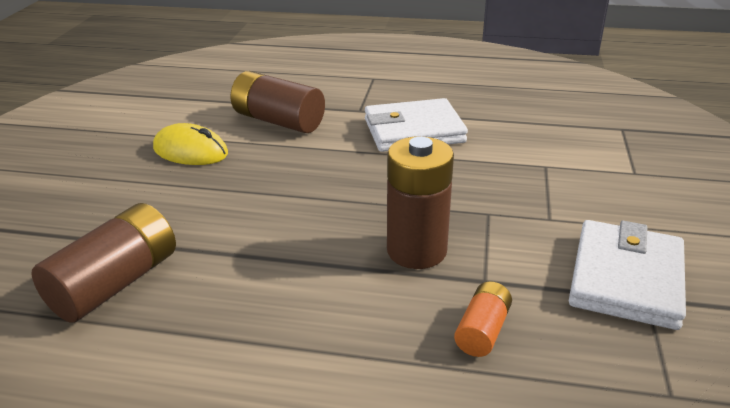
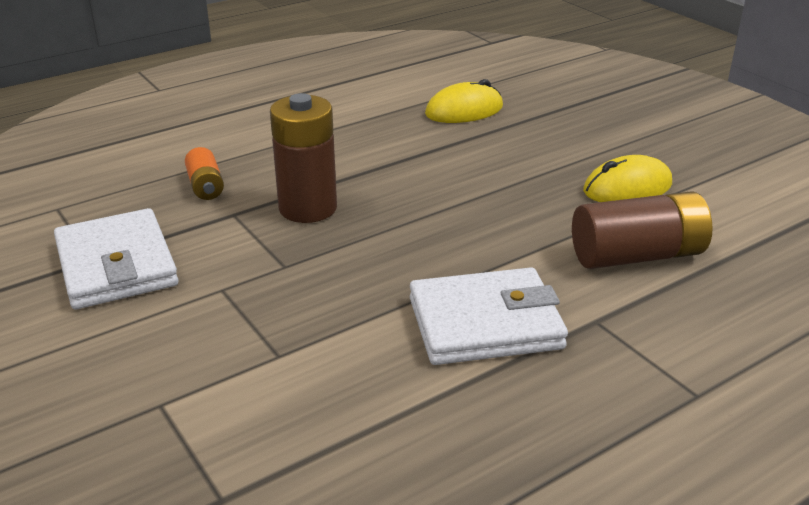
camera: 135 degrees right, 0 degrees up
(116, 283) = (464, 110): brown battery -> yellow mouse
(413, 131) = (485, 323): white wallet -> white wallet turned 45 degrees clockwise

